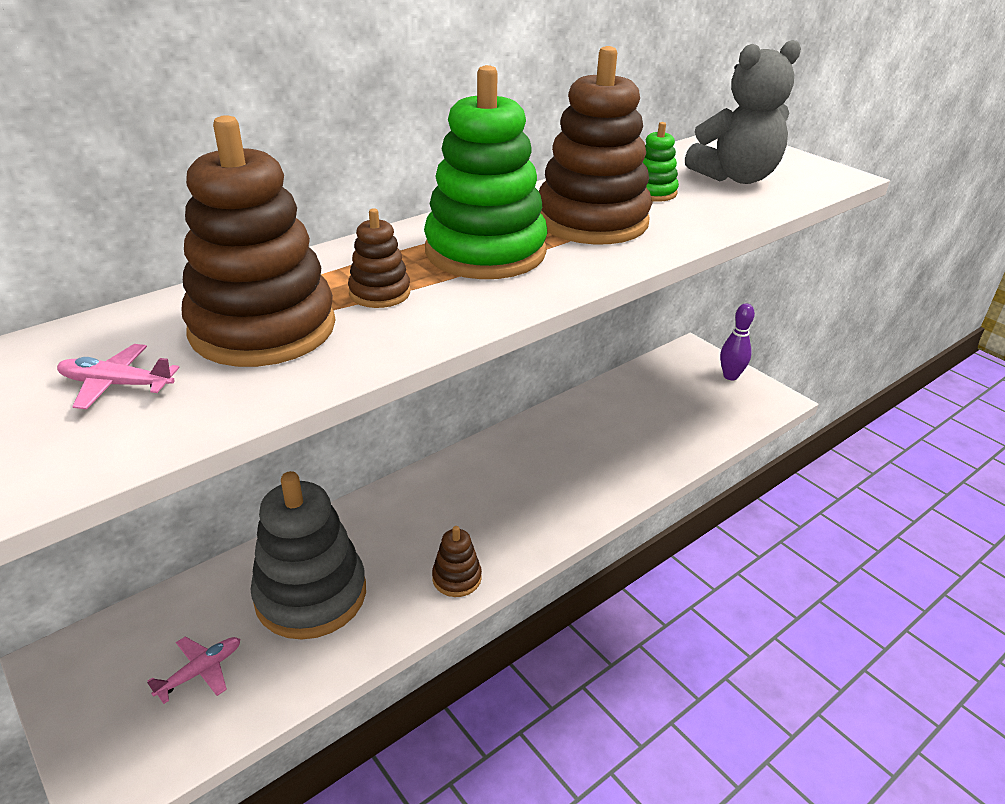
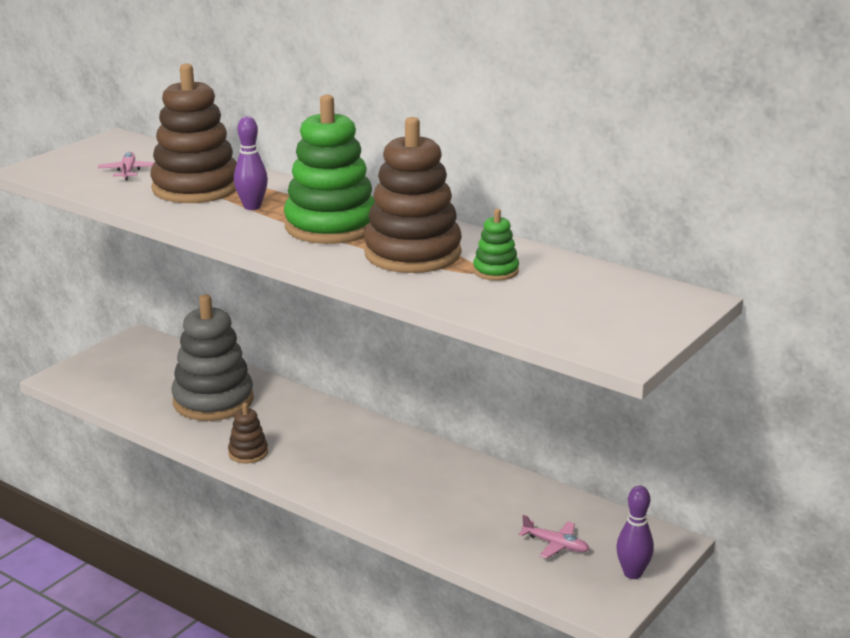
camera: 75 degrees right, 10 degrees down
(200, 672) = (141, 381): pink plane -> pink plane (555, 545)
(380, 293) = (252, 207): brown stacking toy -> purple bowling pin
(736, 177) = (569, 304): grey teddy bear -> none

